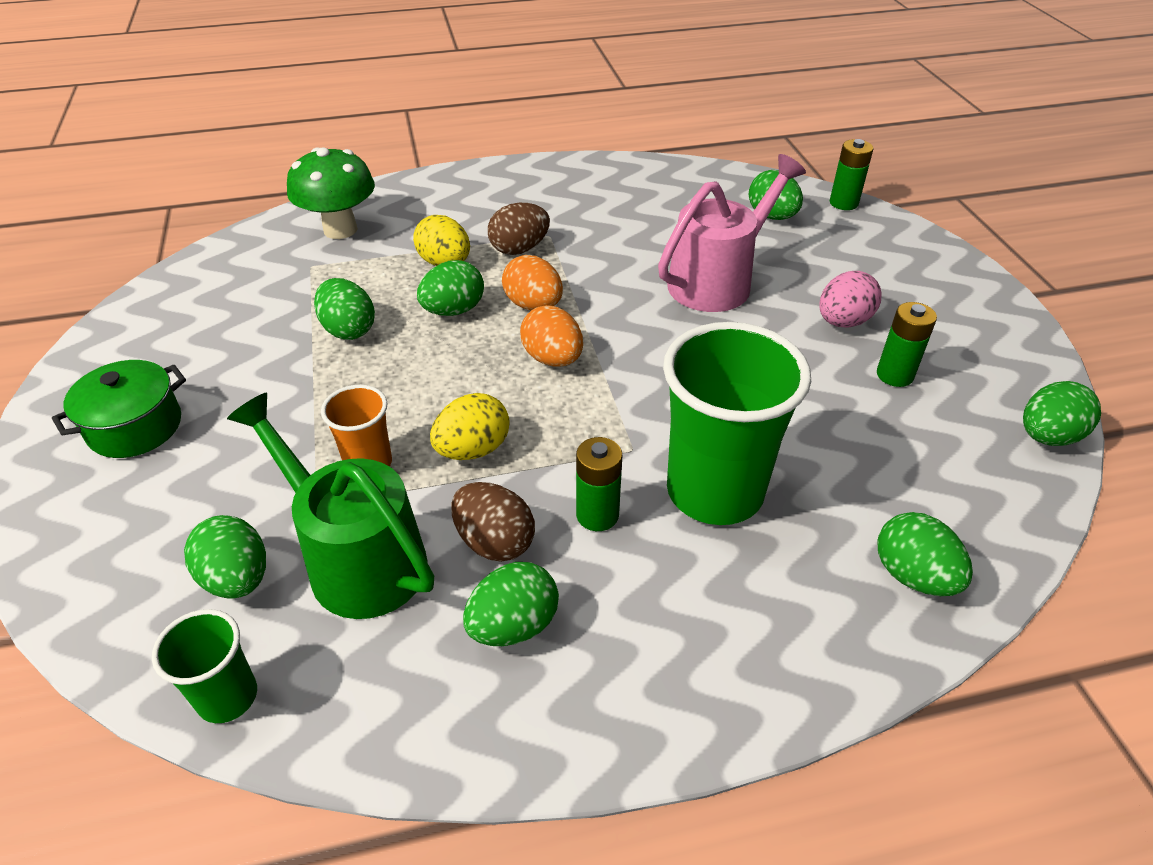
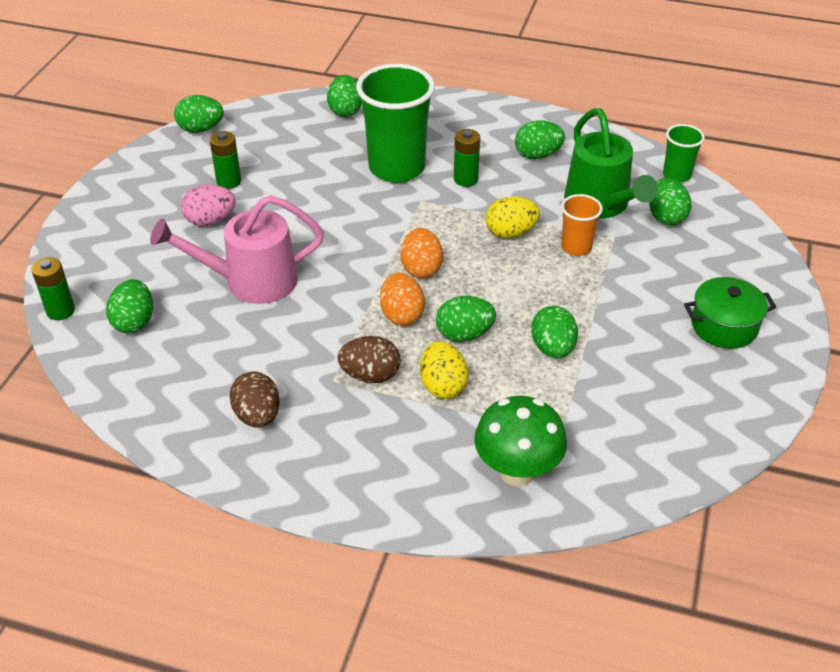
camera: 150 degrees left, 0 degrees up
(494, 542) = (526, 187): brown egg -> brown egg (257, 416)

